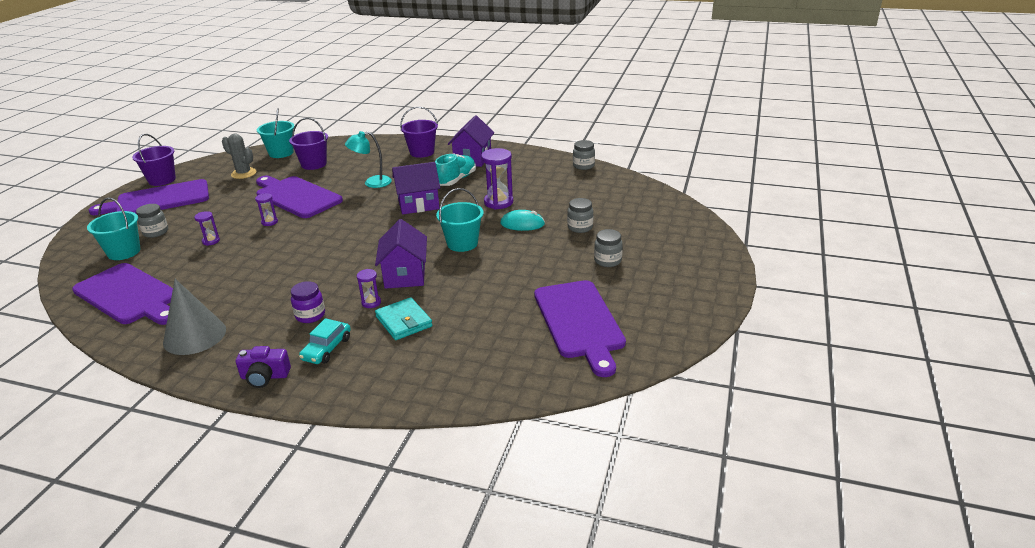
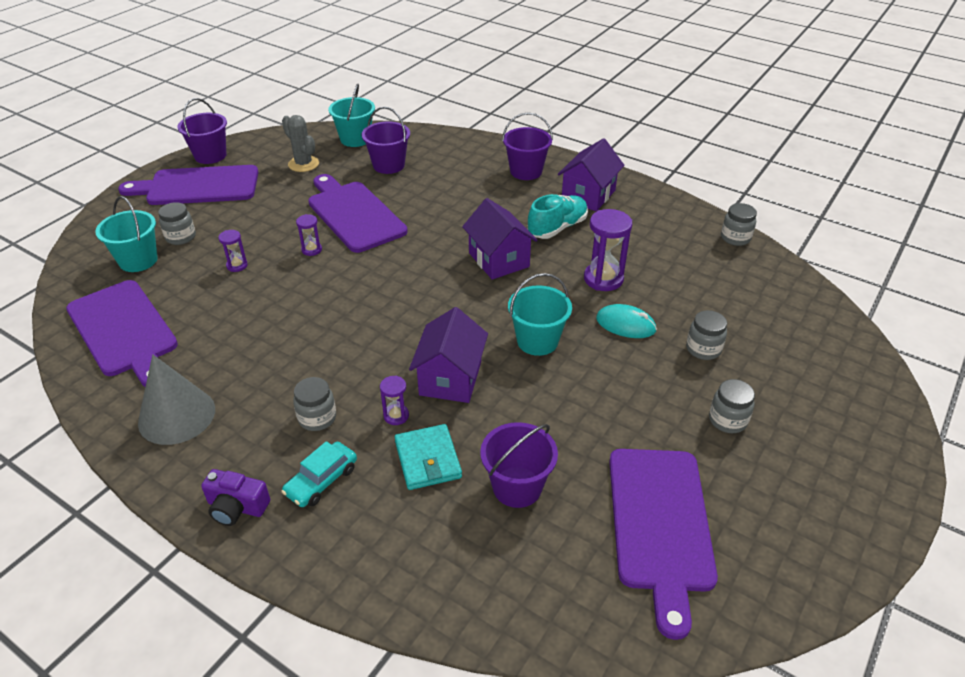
camera: 15 degrees right, 10 degrees up
(310, 315) = (317, 418): purple jar -> grey jar
(372, 183) = (450, 211): turquoise lamp -> none
(418, 204) = (499, 260): purple house -> purple house turned 60 degrees clockwise
(474, 323) = (517, 487): none -> purple bucket

